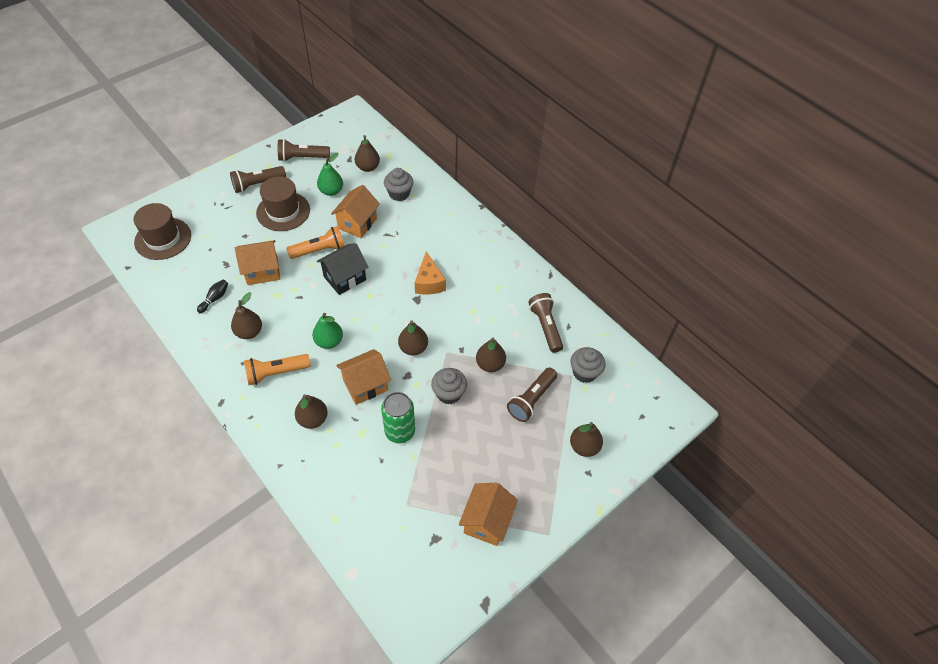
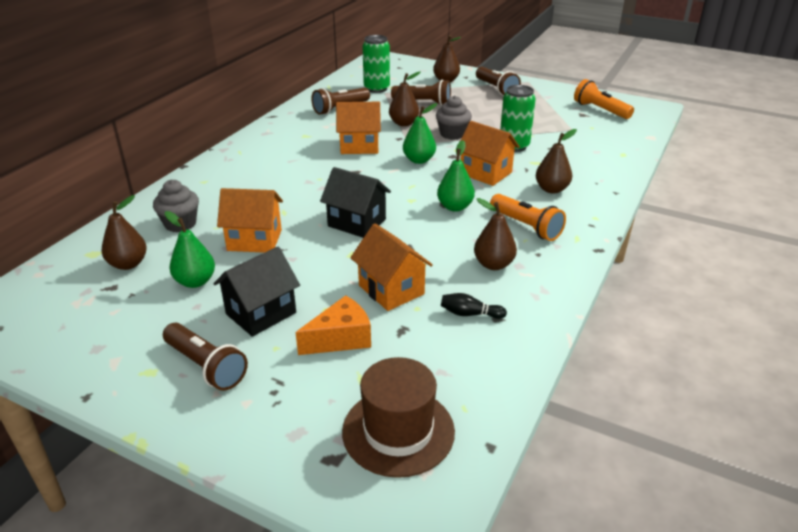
camera: 110 degrees left, 20 degrees down
(283, 211) = (261, 313): brown hat -> black house
(302, 158) = (117, 338): brown flashlight -> brown flashlight (496, 89)
(320, 250) = (321, 255): orange flashlight -> orange flashlight (600, 110)
(413, 348) = (419, 160): brown pear -> green pear
(429, 282) = (325, 171): orange cheese -> orange cheese (341, 338)
(487, 521) = (546, 100): orange house -> orange house (359, 146)
(584, 372) = (376, 88): grey cupcake -> green can

